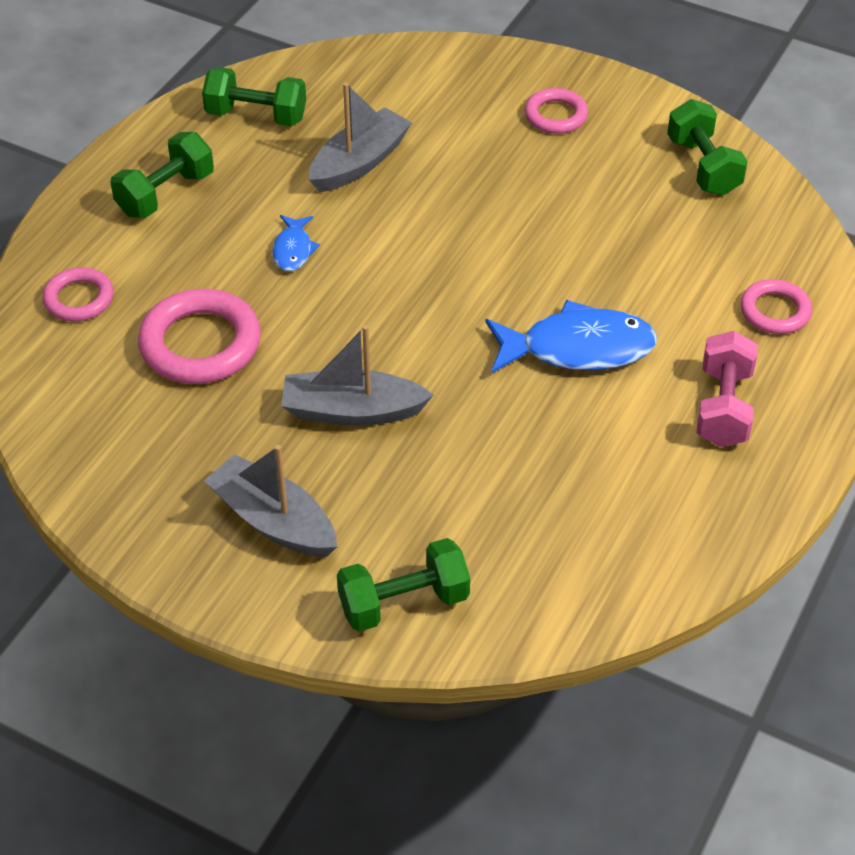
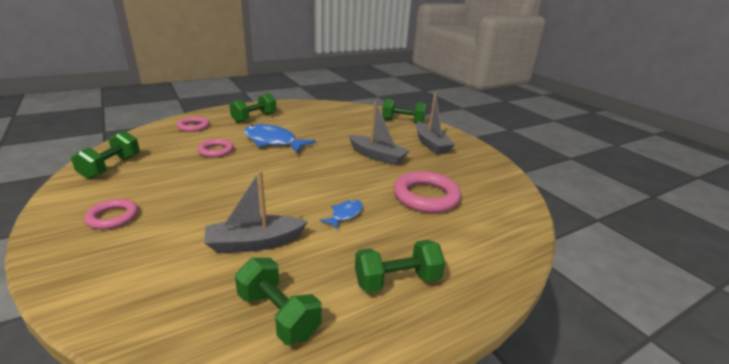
camera: 150 degrees left, 20 degrees down
(79, 299) = (486, 240): pink ring -> pink ring (216, 151)
(723, 407) = (254, 118): pink dumbbell -> green dumbbell

